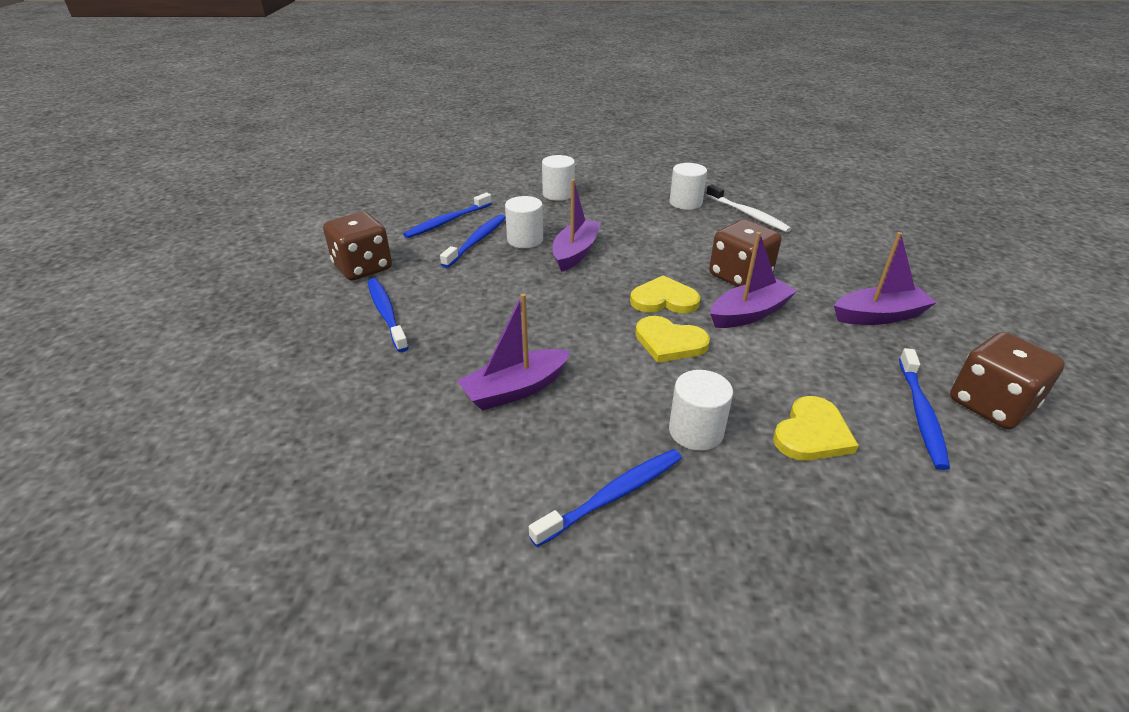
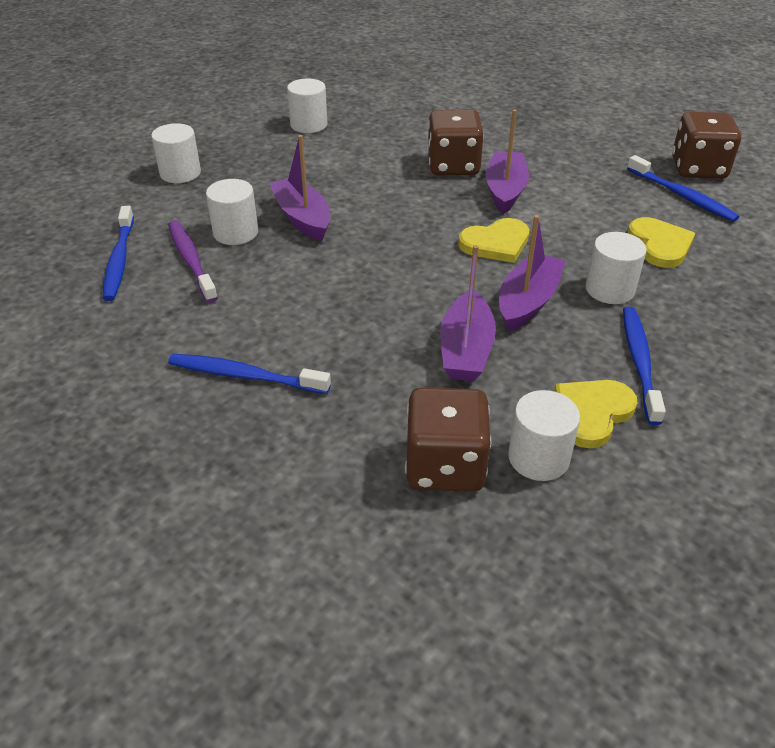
camera: 50 degrees left, 5 degrees up
(363, 267) = (125, 356): brown dice -> brown dice (445, 466)
(423, 487) = (538, 458): none -> white cylinder
(476, 241) = (191, 261): blue toothbrush -> purple toothbrush
(664, 299) = (437, 215): yellow heart -> yellow heart (591, 413)
(747, 214) = (372, 111): white toothbrush -> none
(879, 316) = (572, 146): purple boat -> purple boat (527, 302)

